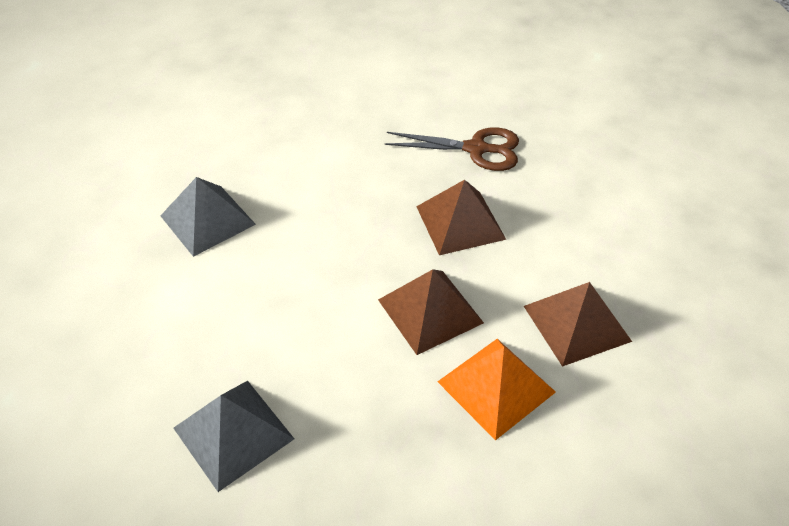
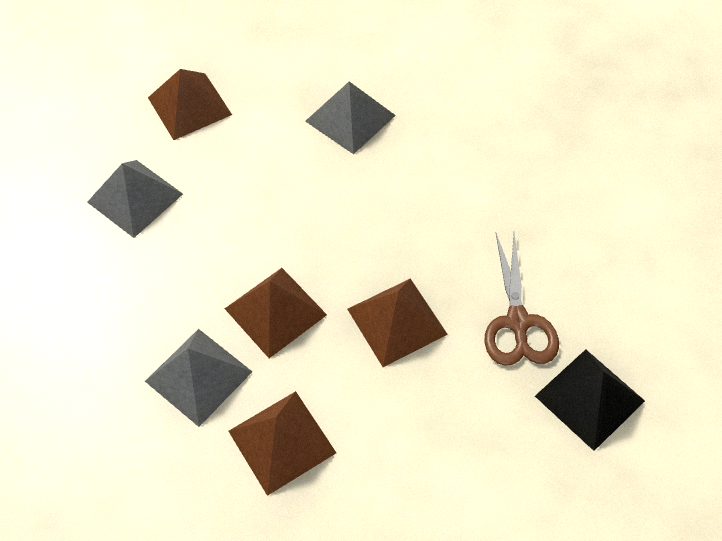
camera: 80 degrees right, 10 degrees up
(113, 362) = (189, 106): none -> brown pyramid
(496, 386) = (198, 376): orange pyramid -> grey pyramid
(550, 125) = (589, 398): none -> black pyramid

